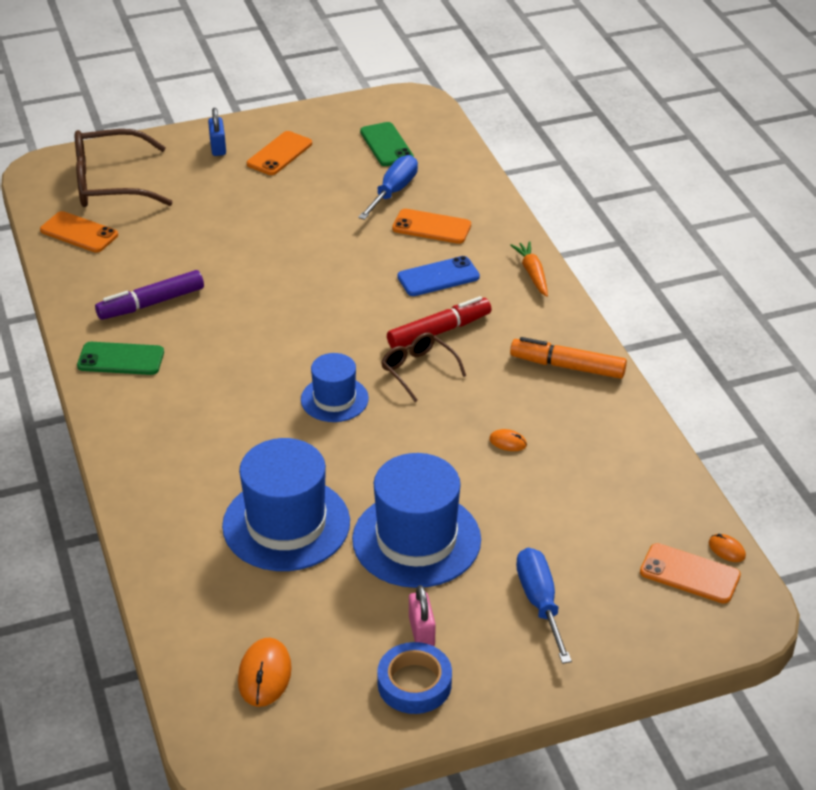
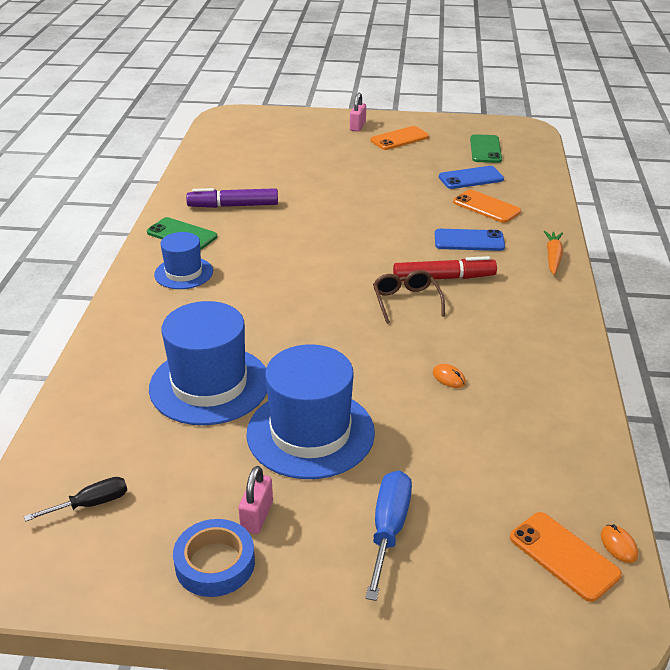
camera: 25 degrees right, 5 degrees down
(79, 232) = (220, 154): orange phone -> none
(109, 183) = (265, 131): brown glasses -> none
(218, 147) = (357, 126): blue padlock -> pink padlock
(264, 675) = (91, 504): orange mouse -> black screwdriver
(334, 399) = (321, 303): blue hat -> blue hat (183, 273)
(393, 191) = (471, 178): blue screwdriver -> blue phone
(567, 366) = (543, 333): orange marker -> none

